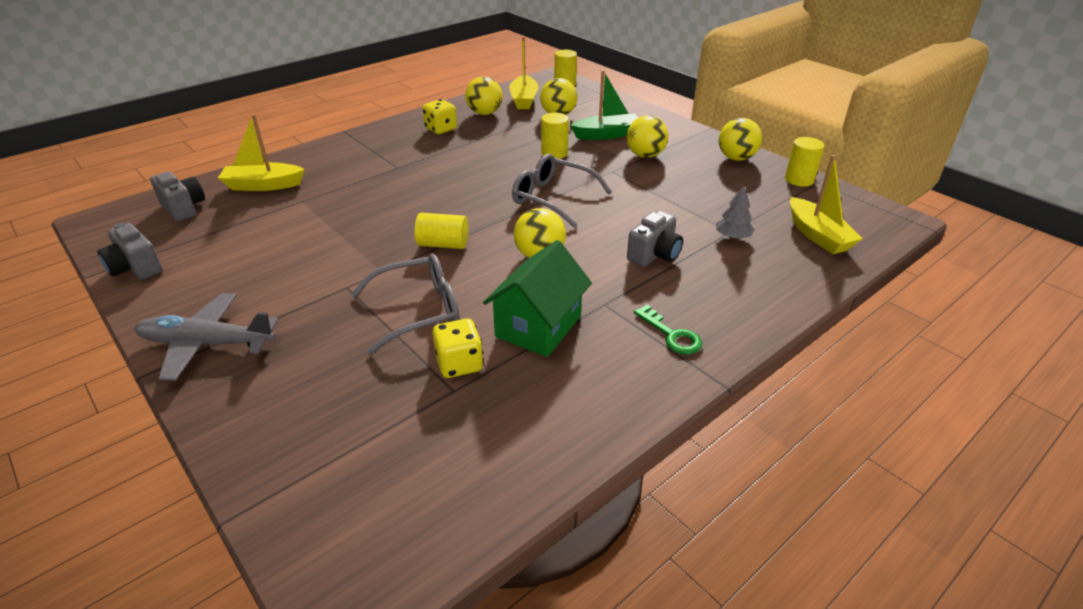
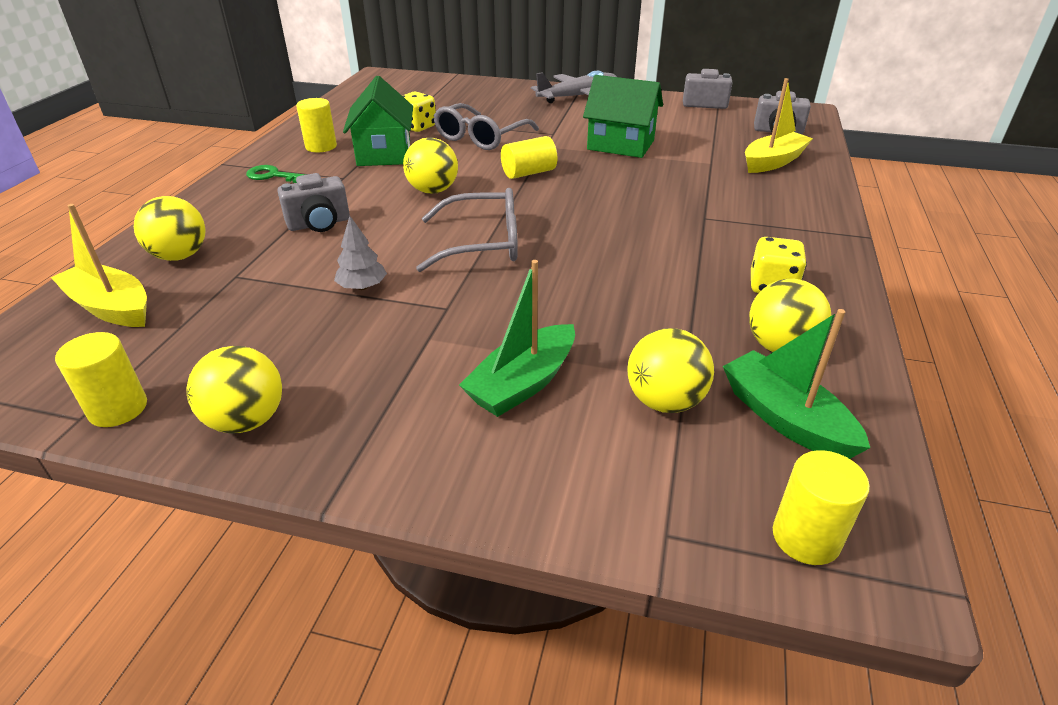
camera: 145 degrees right, 0 degrees up
(321, 245) = (620, 145): none -> green house
(524, 100) = (785, 418): yellow boat -> green boat
(554, 153) = (559, 307): yellow cylinder -> yellow cylinder (321, 146)
(645, 155) = (418, 359): yellow ball -> yellow ball (180, 256)
(654, 255) = (319, 224): grey camera -> grey camera turned 120 degrees counterclockwise
(732, 237) = (232, 269): grey tree -> grey tree (362, 287)

